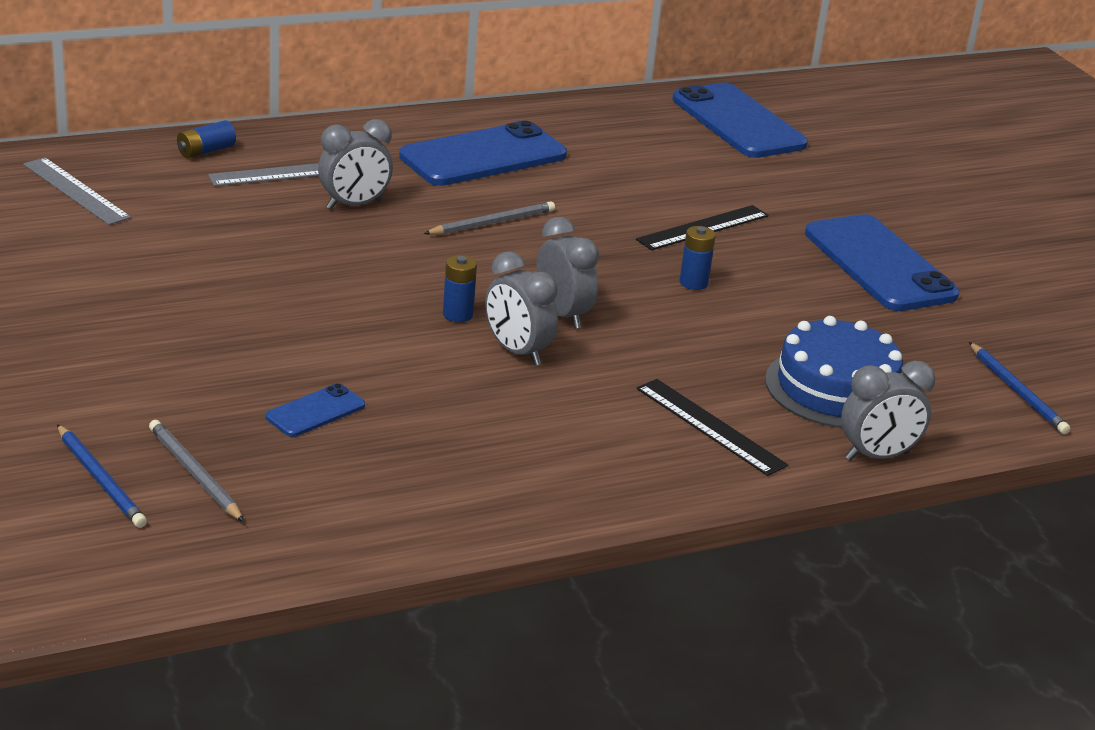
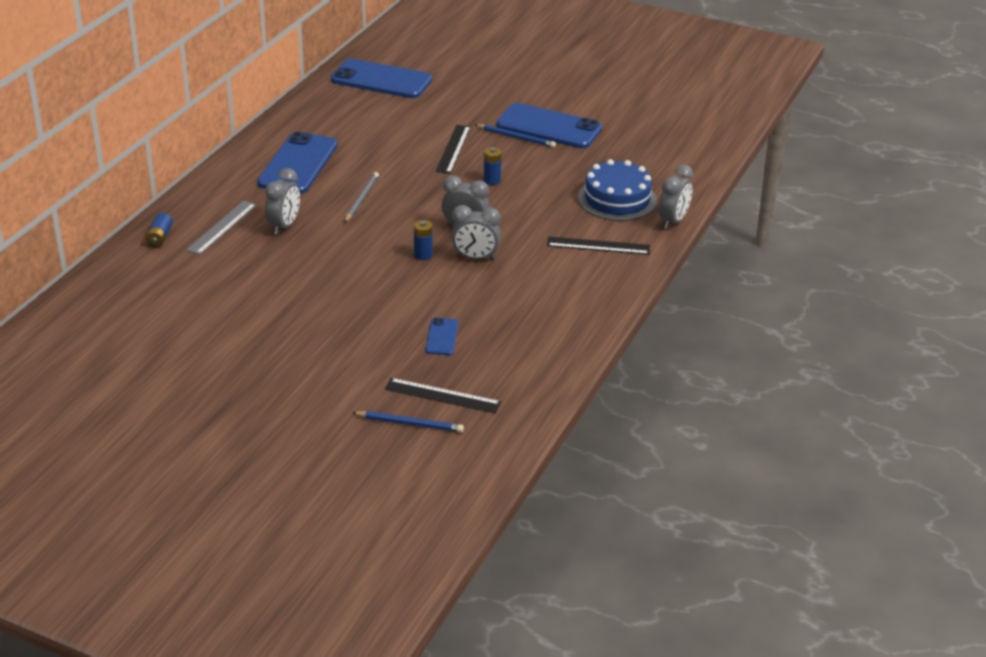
camera: 40 degrees left, 5 degrees up
(75, 191) = (136, 297): grey ruler -> none
(194, 474) = (442, 396): grey pencil -> black ruler
(1017, 391) = (680, 160): blue pencil -> blue pencil (516, 137)

